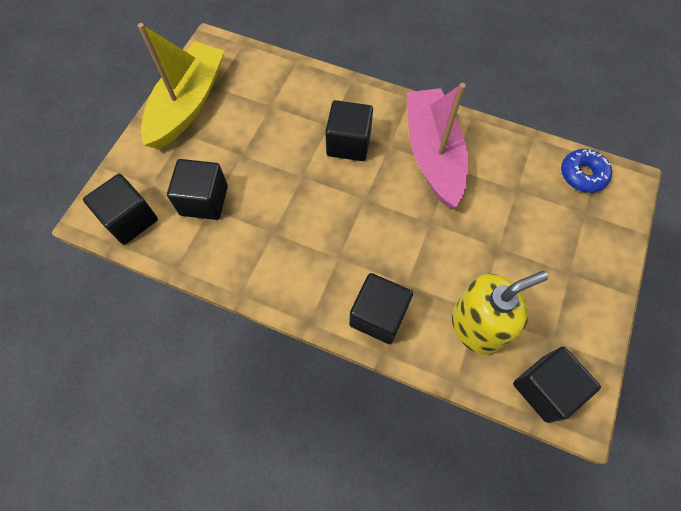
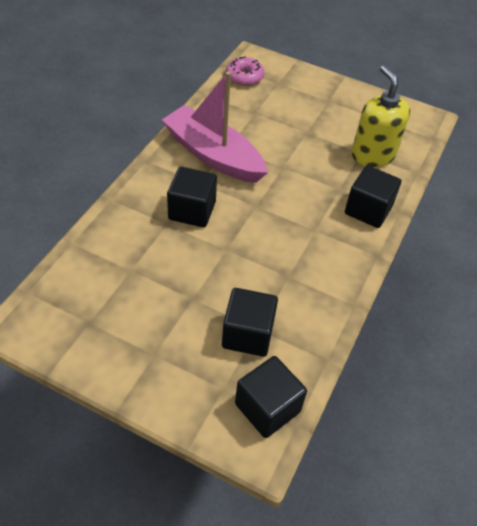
camera: 90 degrees left, 15 degrees down
(188, 104) = (110, 351): yellow boat -> none
(433, 154) = (213, 155): pink boat -> pink boat turned 45 degrees clockwise
(545, 388) = (415, 130): black cube -> none
(582, 175) = (244, 77): blue donut -> pink donut

